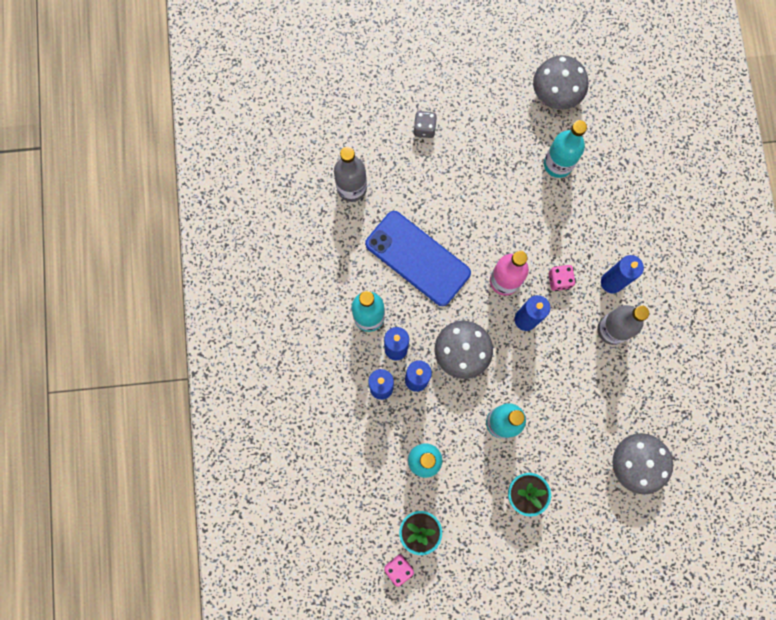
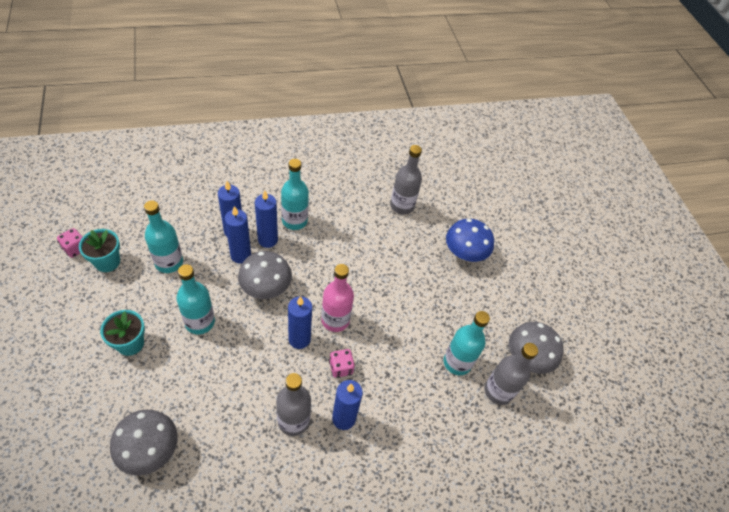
camera: 75 degrees right, 25 degrees down
(417, 258) = (348, 252): blue phone -> none
(424, 128) = (464, 253): grey dice -> blue mushroom
(590, 131) = (498, 391): none -> grey bottle

